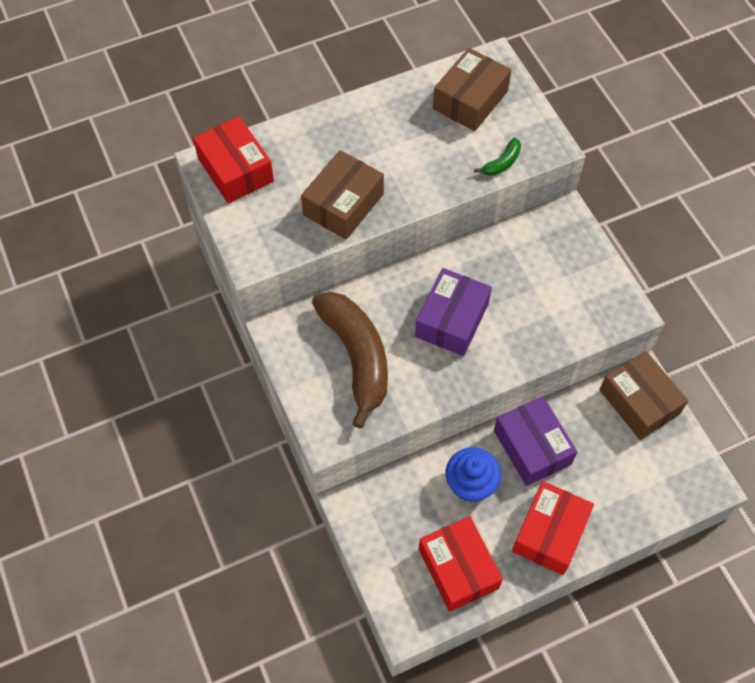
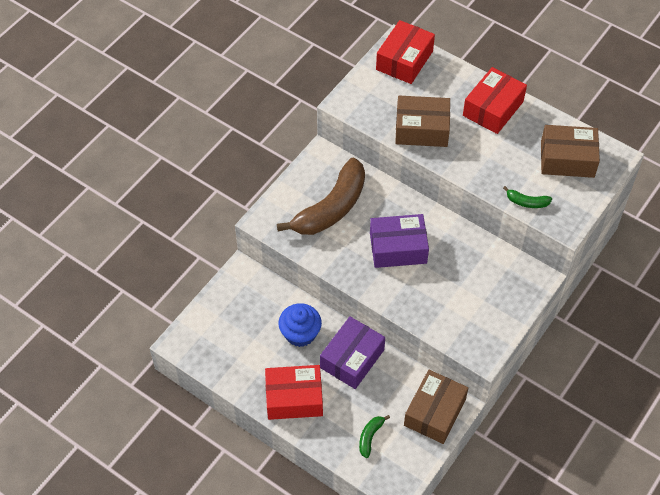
camera: 60 degrees right, 5 degrees down
(458, 568) = (235, 354): red box -> red box (493, 108)
(637, 480) = (370, 437): none -> green banana

